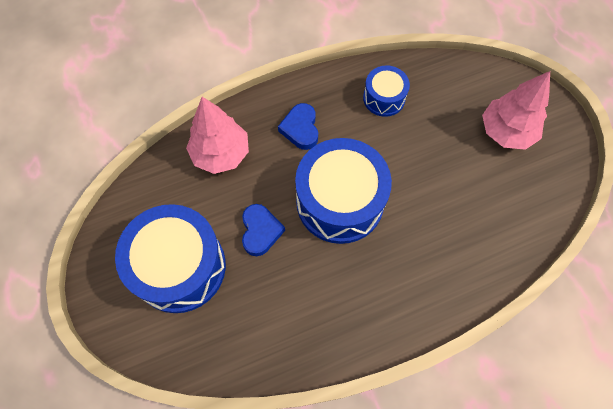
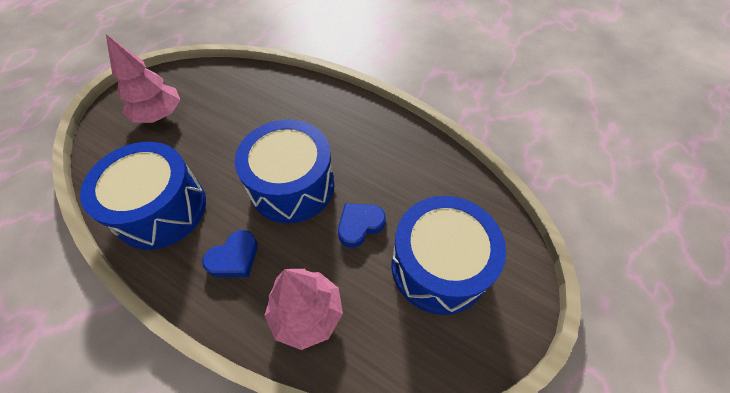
camera: 125 degrees left, 10 degrees down
(384, 98) = (161, 209): blue drum -> blue drum, size x1.92

